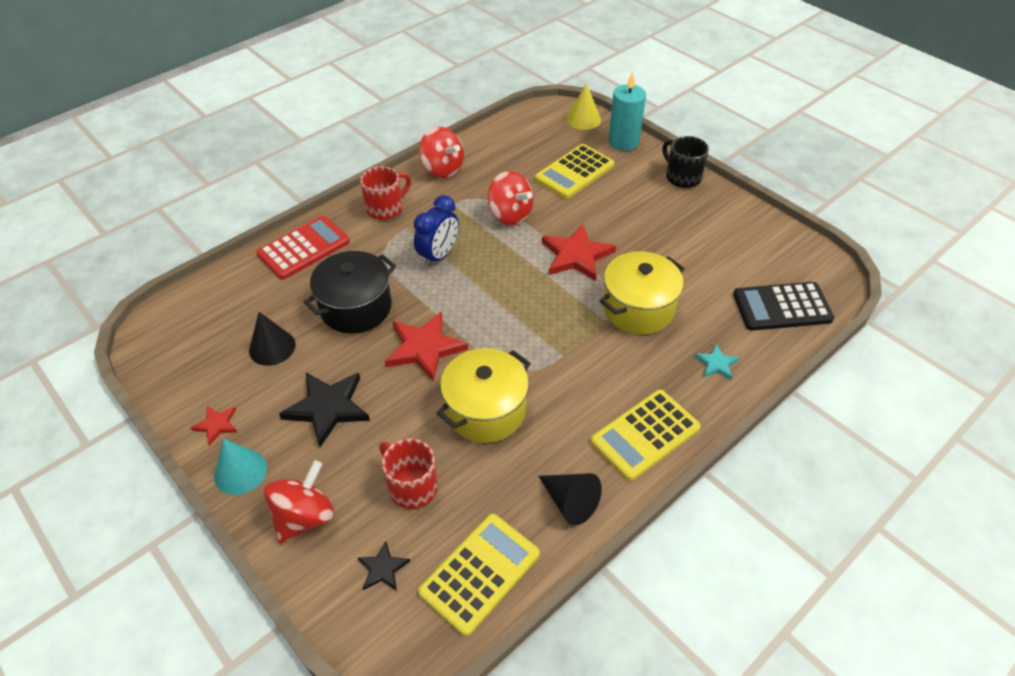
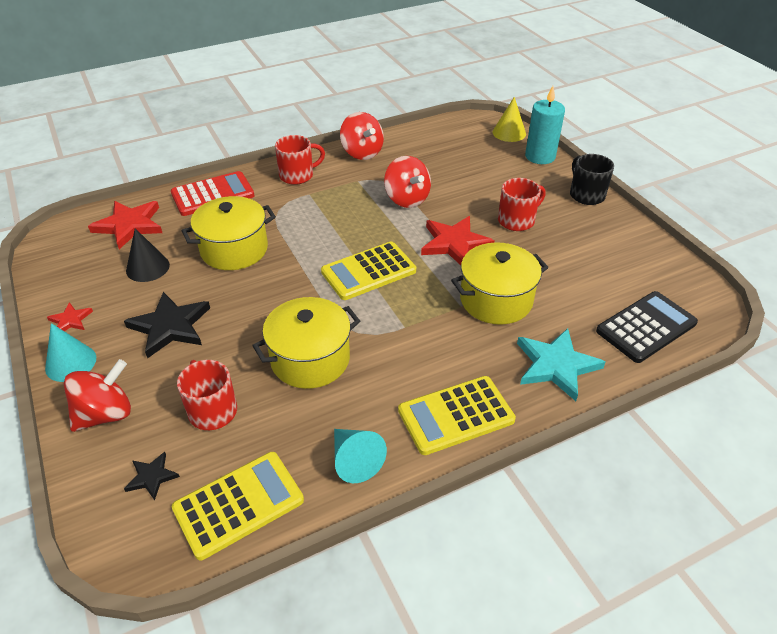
camera: 15 degrees right, 5 degrees down
(356, 307) = (234, 249): black pot -> yellow pot
(424, 348) = (278, 294): red star -> red star (129, 225)
(439, 255) = (327, 221): blue clock -> none
(570, 502) = (355, 460): black cone -> turquoise cone
(574, 172) = (482, 174): yellow calculator -> yellow calculator (368, 271)
(627, 218) = (517, 220): none -> red mug
(716, 364) = (556, 365): turquoise star -> turquoise star, size x1.94
(782, 307) = (646, 327): black calculator -> black calculator turned 135 degrees clockwise

